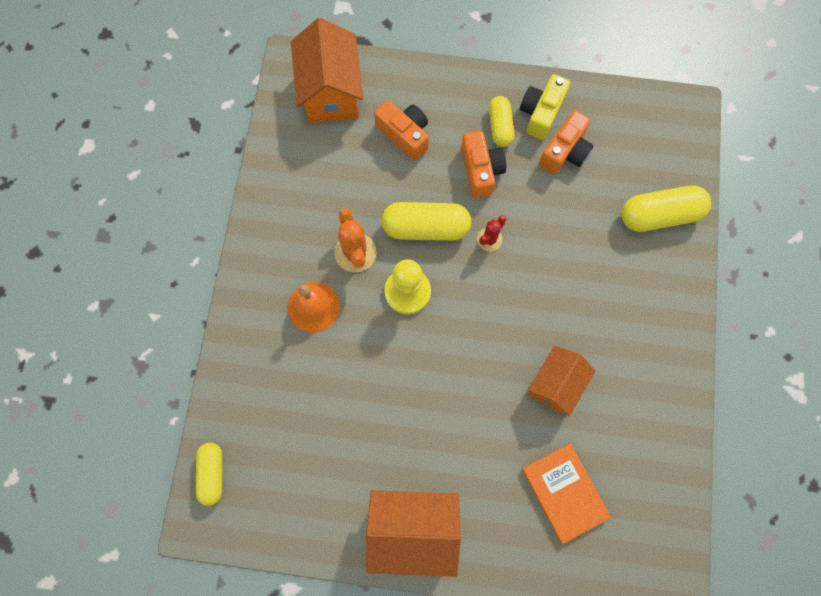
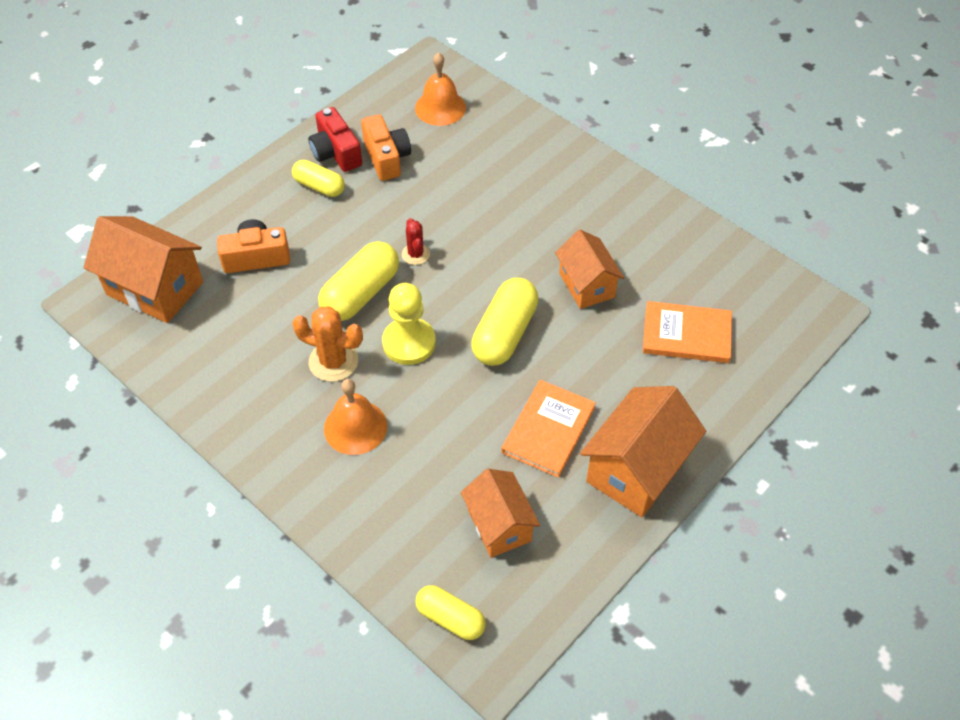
camera: 55 degrees left, 20 degrees down
(302, 459) = (499, 525): none -> orange house
(402, 442) = (548, 430): none -> orange book
(480, 170) = (346, 223): orange camera -> none
(541, 113) = (336, 152): yellow camera -> red camera
(648, 153) = (440, 107): none -> orange bell
(659, 215) = (500, 132): yellow capsule -> yellow capsule (505, 333)

